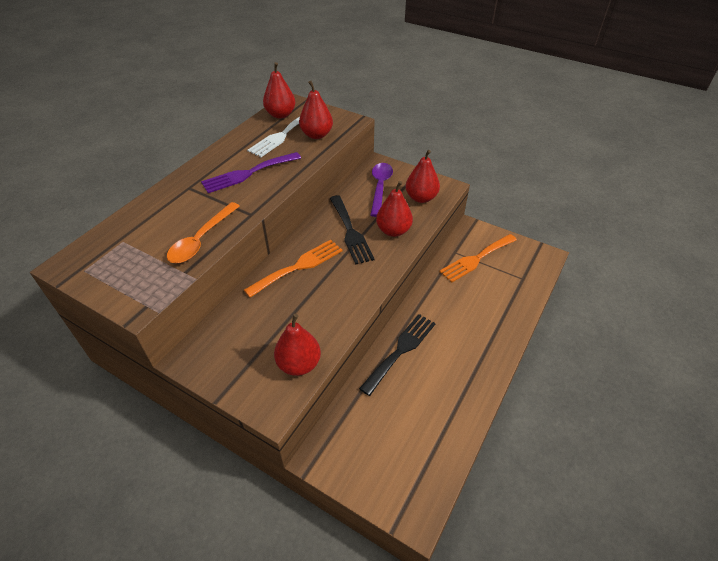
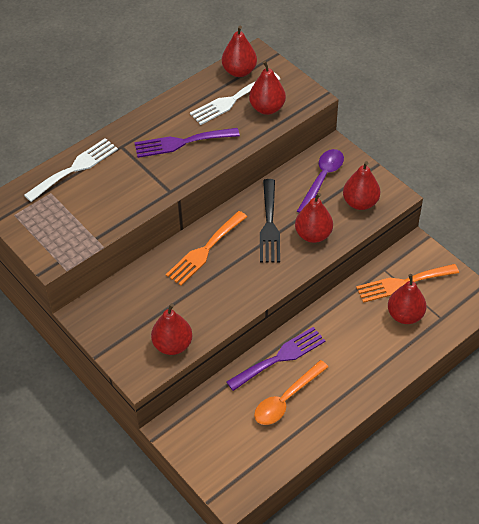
camera: 20 degrees right, 5 degrees up
(145, 214) = (75, 168): none -> white fork
(201, 240) = (118, 208): orange spoon -> orange spoon (286, 399)
(298, 266) = (205, 250): orange fork -> orange fork turned 150 degrees clockwise
(400, 350) = (280, 357): black fork -> purple fork
(492, 284) = (405, 315): none -> red pear

